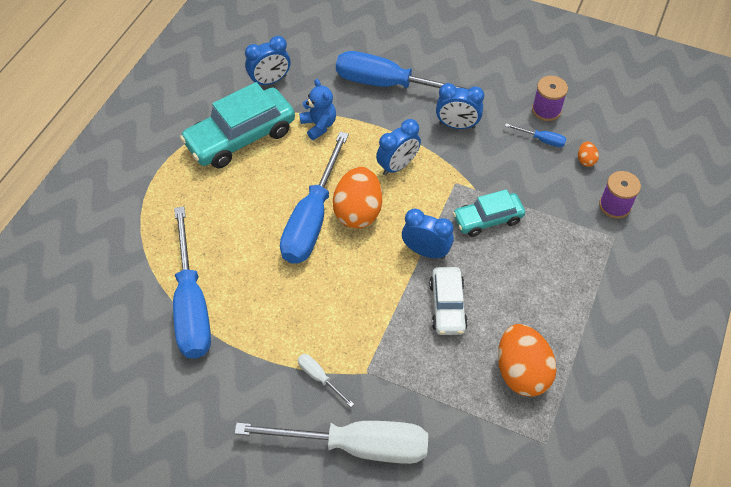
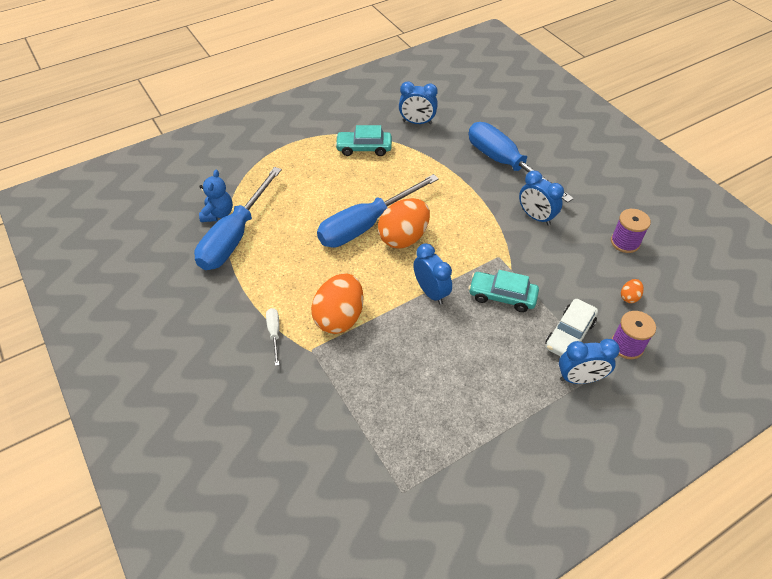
camera: 35 degrees right, 5 degrees down
(240, 137) = (364, 148): turquoise car -> turquoise car, size x0.59
(319, 125) = (426, 167): blue teddy bear -> blue teddy bear (218, 214)
(356, 445) = (257, 396): white screwdriver -> none
(397, 166) = (462, 222): blue clock -> blue clock (579, 378)
(447, 306) = (413, 340): white car -> white car (569, 334)
(521, 372) = (430, 425): orange egg -> orange egg (339, 317)
(541, 140) = (601, 262): blue screwdriver -> none

